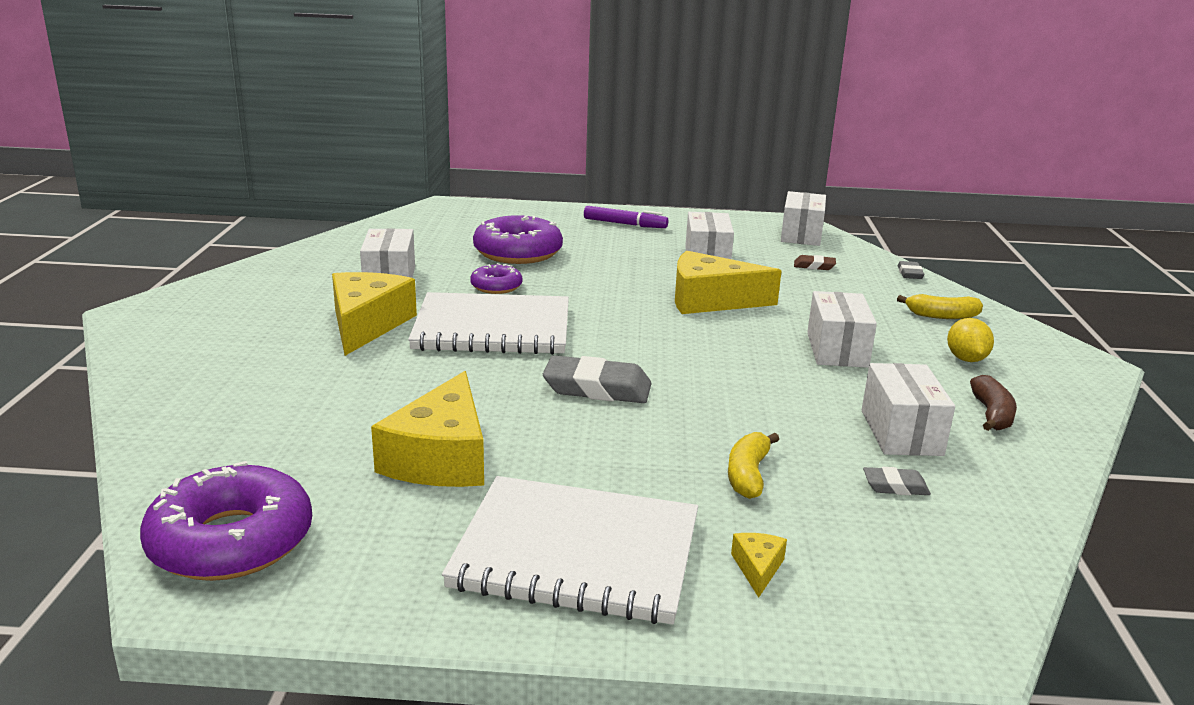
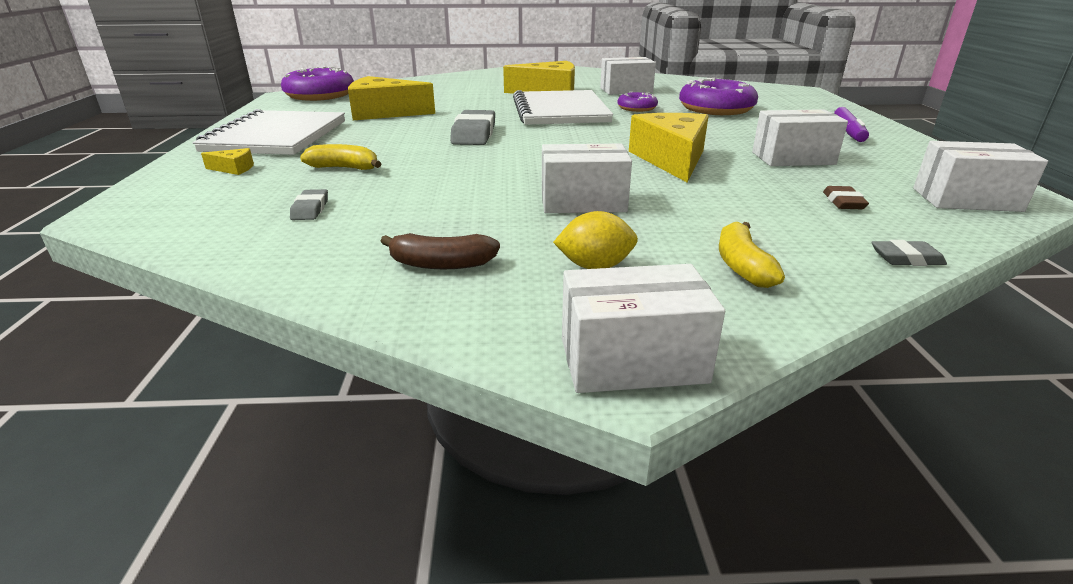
camera: 85 degrees right, 5 degrees up
(901, 432) = (402, 217): white box -> white box (632, 360)

